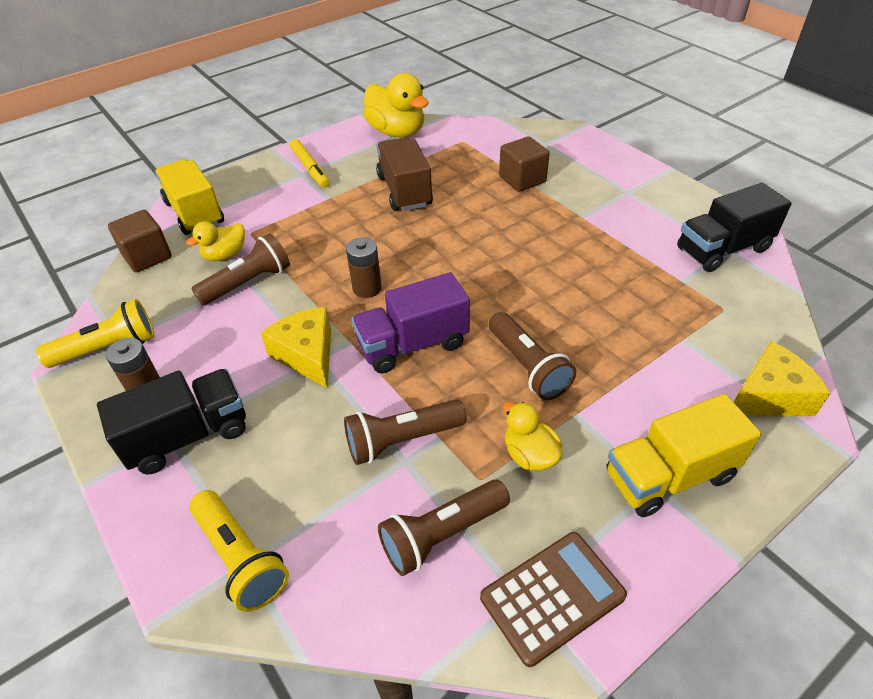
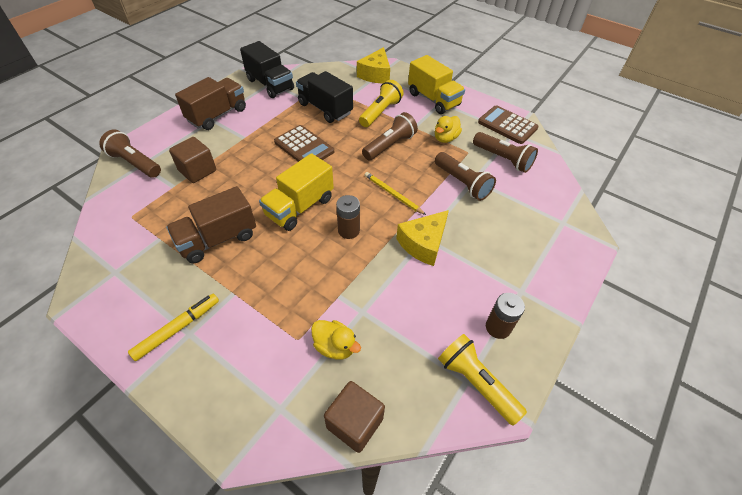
camera: 110 degrees left, 5 degrees up
(188, 436) = (515, 282): black truck -> black truck (325, 109)
(194, 213) = (273, 413): yellow truck -> yellow truck (299, 207)
(241, 558) = (562, 225): yellow flashlight -> yellow flashlight (380, 112)
(248, 283) = (365, 310): brown flashlight -> brown flashlight (135, 163)
(397, 132) = (106, 271): yellow duck -> none
(412, 344) = (393, 194): purple truck -> yellow pencil
(547, 269) = (304, 147): none -> brown calculator
(638, 196) = (217, 115): none -> brown truck
(769, 396) = (376, 74): yellow cheese -> yellow cheese turned 120 degrees counterclockwise

